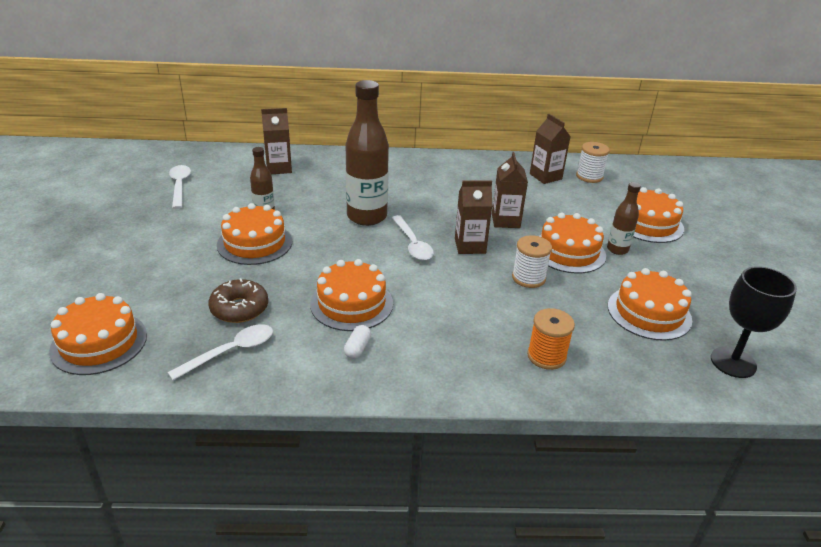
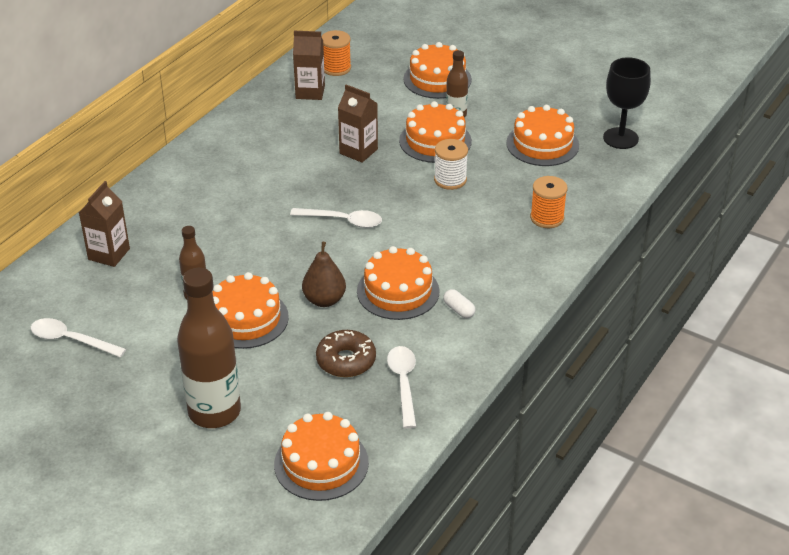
camera: 55 degrees left, 5 degrees up
(307, 270) = (324, 300): none -> brown pear
(367, 217) = (270, 230): brown bottle -> brown bottle (214, 412)
(470, 246) = (377, 189): brown carton -> none
(589, 176) = (336, 68): white spool -> orange spool

